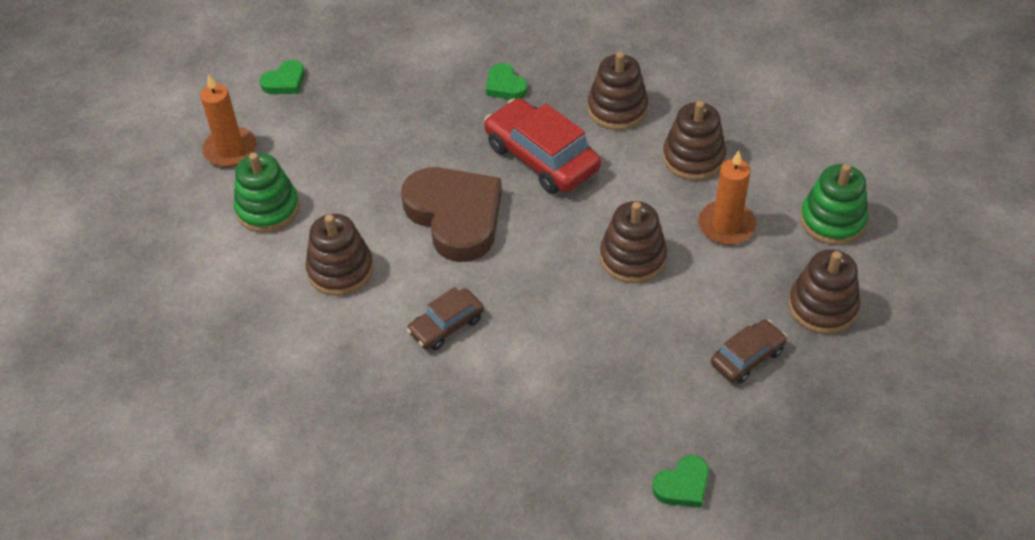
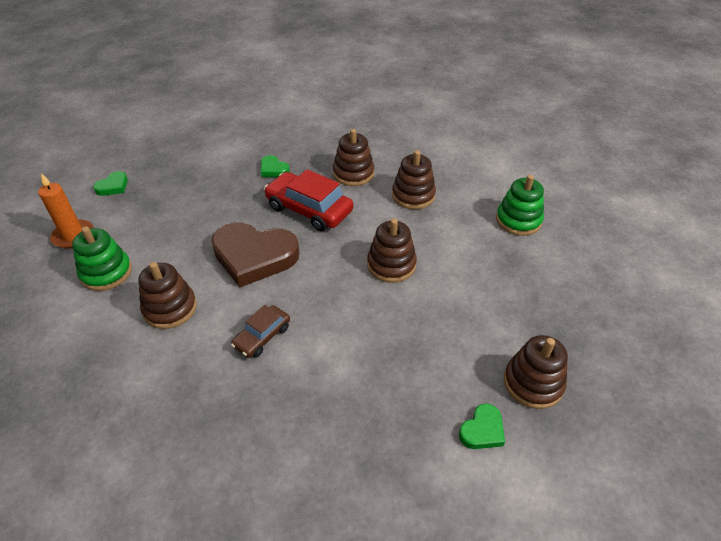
camera: 15 degrees left, 5 degrees down
(455, 216) = (254, 257): brown heart -> brown heart turned 150 degrees clockwise
(726, 225) = (449, 234): orange candle -> none
(747, 357) = (495, 320): brown car -> none
(822, 307) = (534, 276): brown stacking toy -> brown stacking toy (533, 383)

